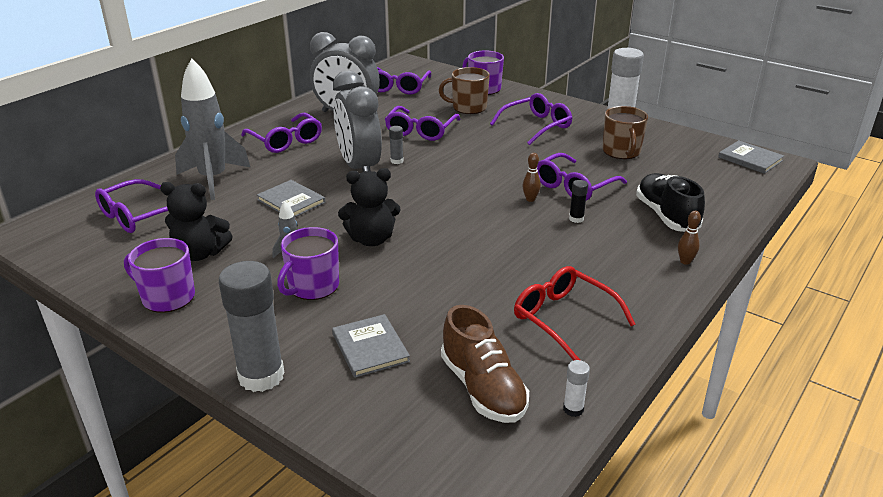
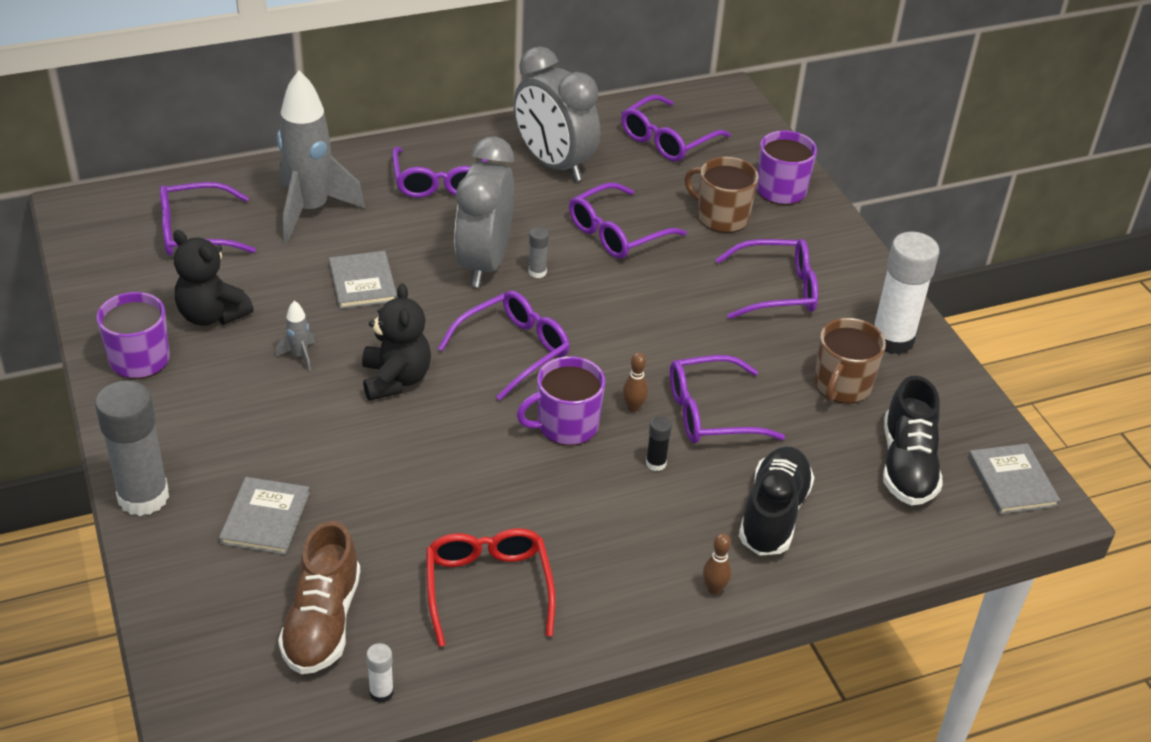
camera: 30 degrees right, 10 degrees up
(312, 287) = (280, 414): purple mug -> purple mug (566, 425)
(371, 239) = (395, 379): black teddy bear -> black teddy bear turned 120 degrees counterclockwise
(427, 199) = (513, 350): none -> purple glasses
(697, 171) = (907, 465): none -> black shoe

